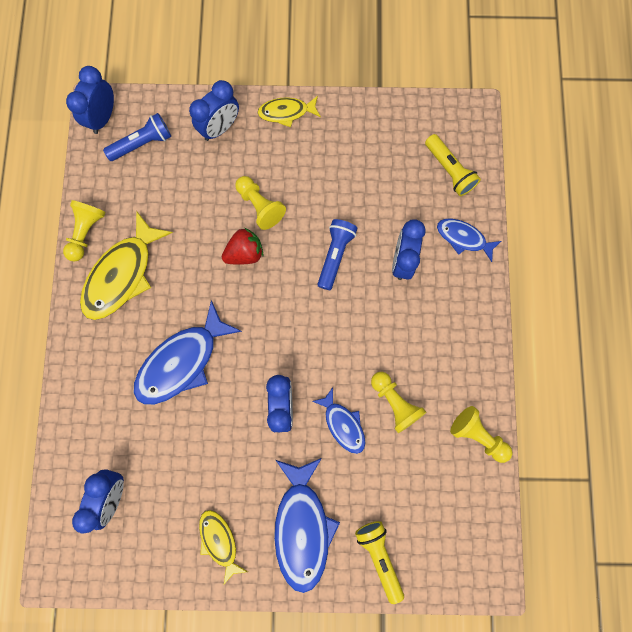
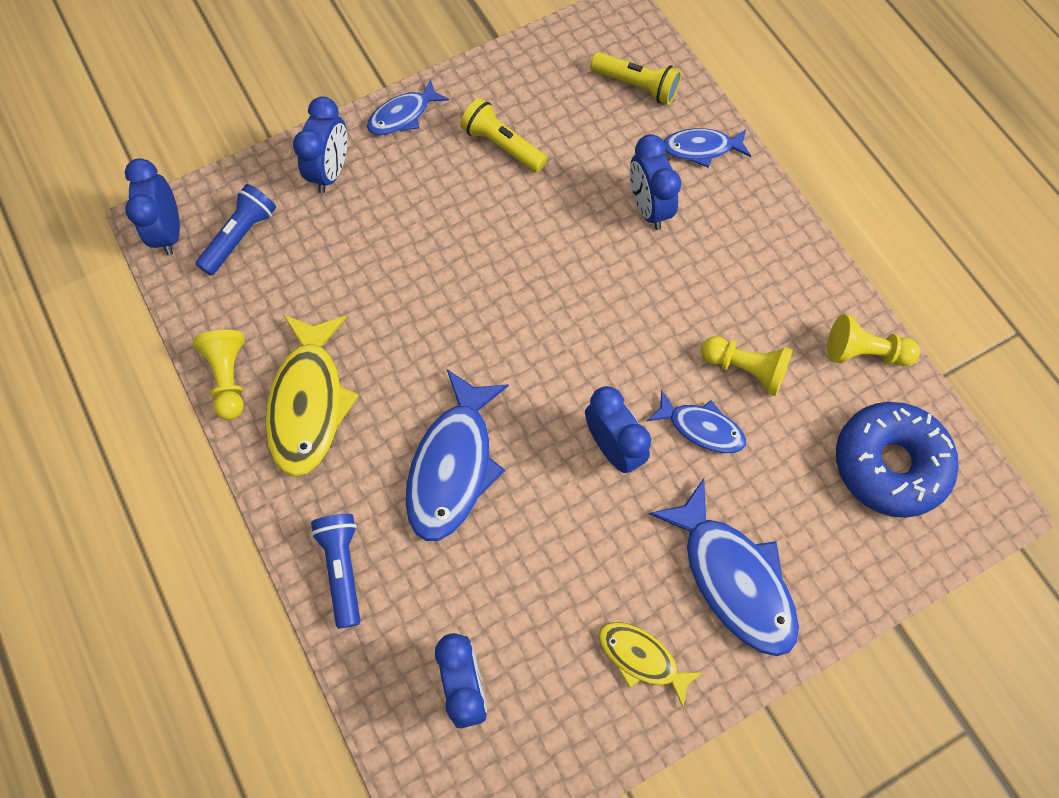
camera: 30 degrees left, 10 degrees down
(245, 253) = (453, 296): red strawberry -> none
(260, 206) = (437, 234): yellow pawn -> none
(286, 112) = (403, 115): yellow fish -> blue fish
(335, 255) = (565, 242): blue flashlight -> blue flashlight (343, 568)
(379, 556) = (848, 557): yellow flashlight -> yellow flashlight (502, 145)
(444, 515) = (889, 464): none -> blue donut

